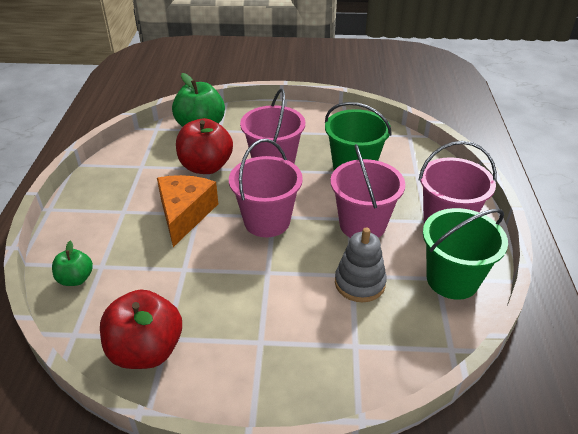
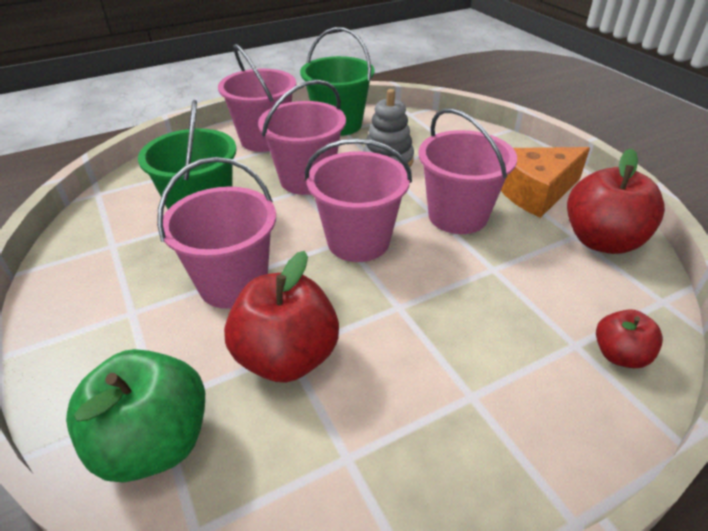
camera: 120 degrees left, 0 degrees up
(76, 279) = (619, 355): green apple -> red apple
(185, 214) = (411, 318): orange cheese -> orange cheese (535, 191)
(249, 283) = (457, 216): none -> pink bucket

